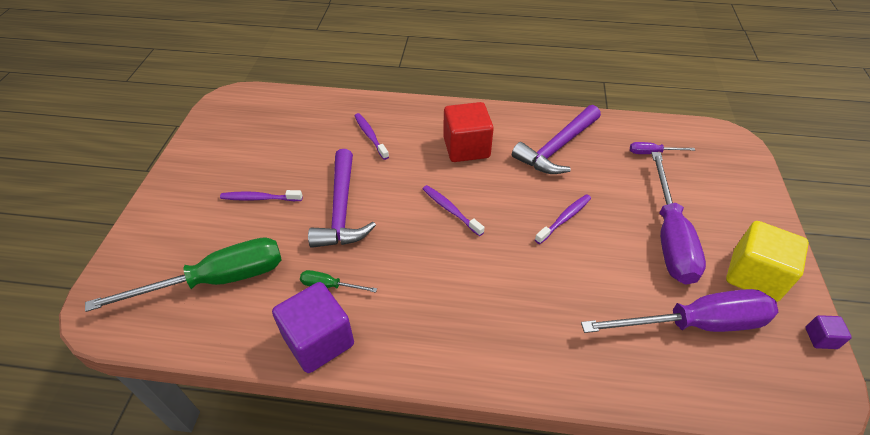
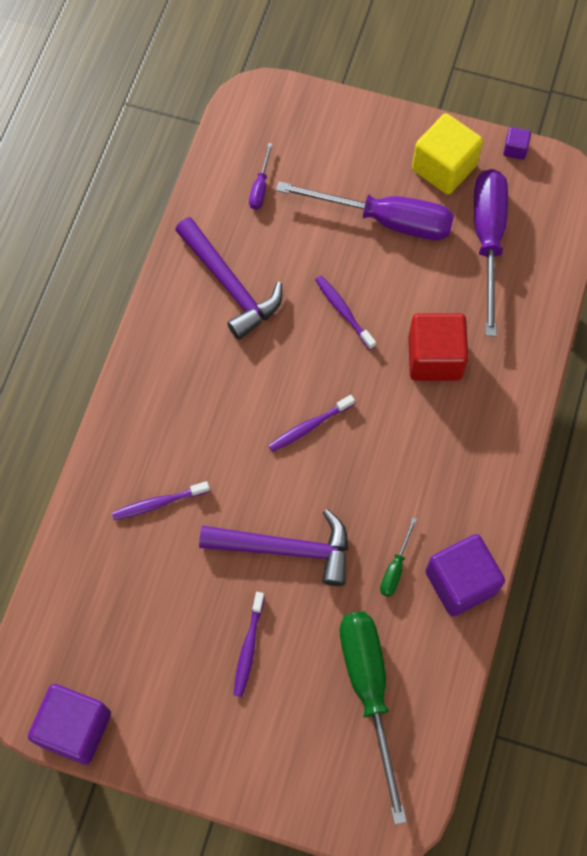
camera: 80 degrees left, 20 degrees up
(208, 121) = (75, 728): none -> purple cube
(466, 148) = (207, 388): red cube -> red cube (434, 358)

